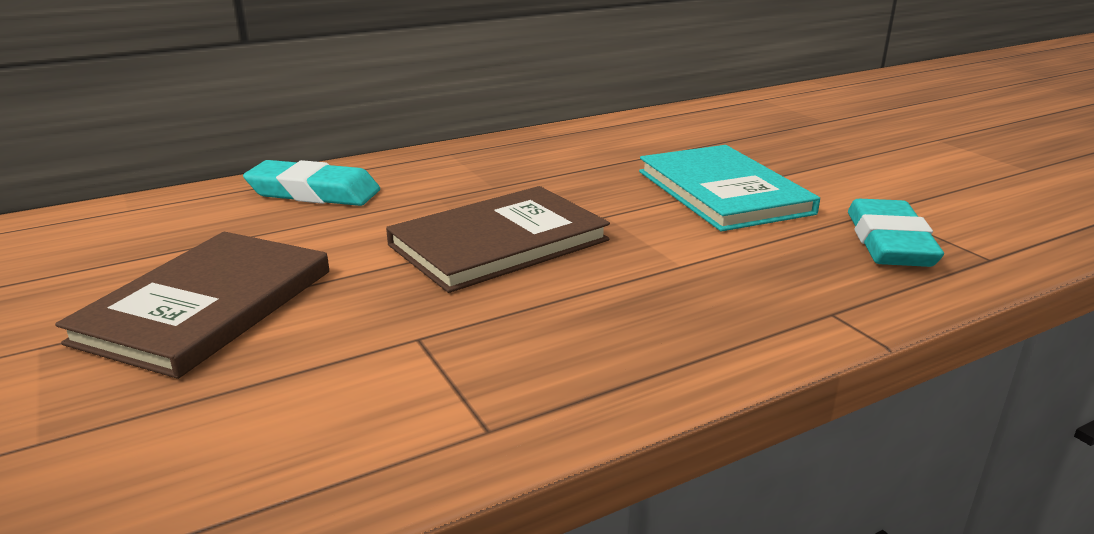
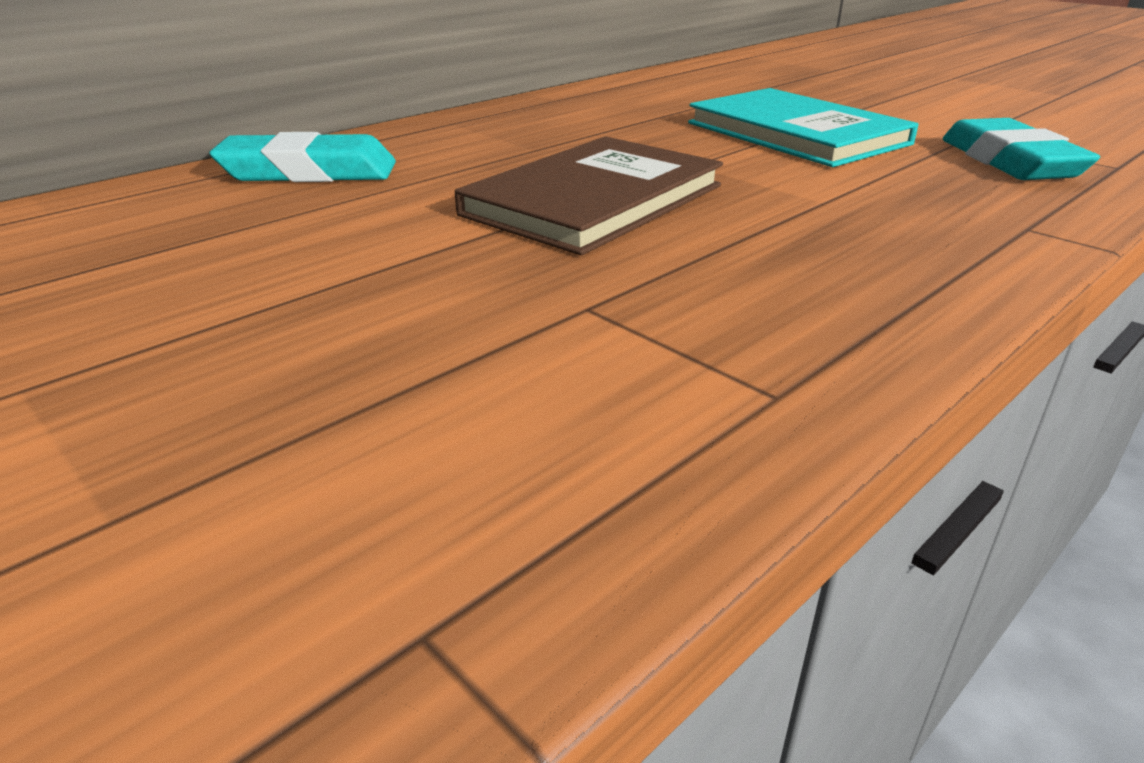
camera: 15 degrees left, 5 degrees up
(207, 306) = (259, 306): brown book -> none

